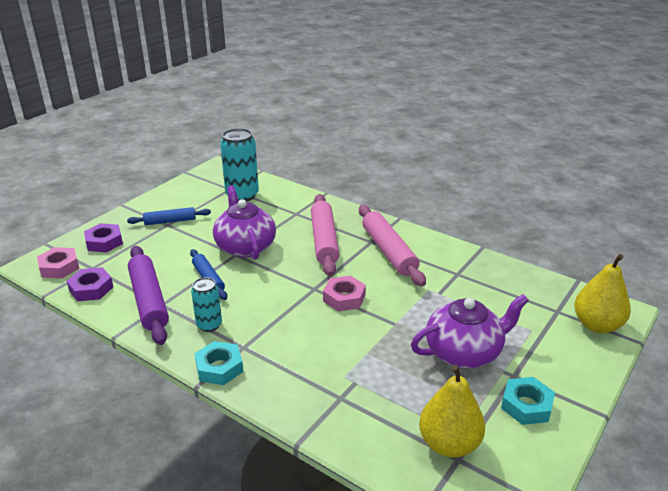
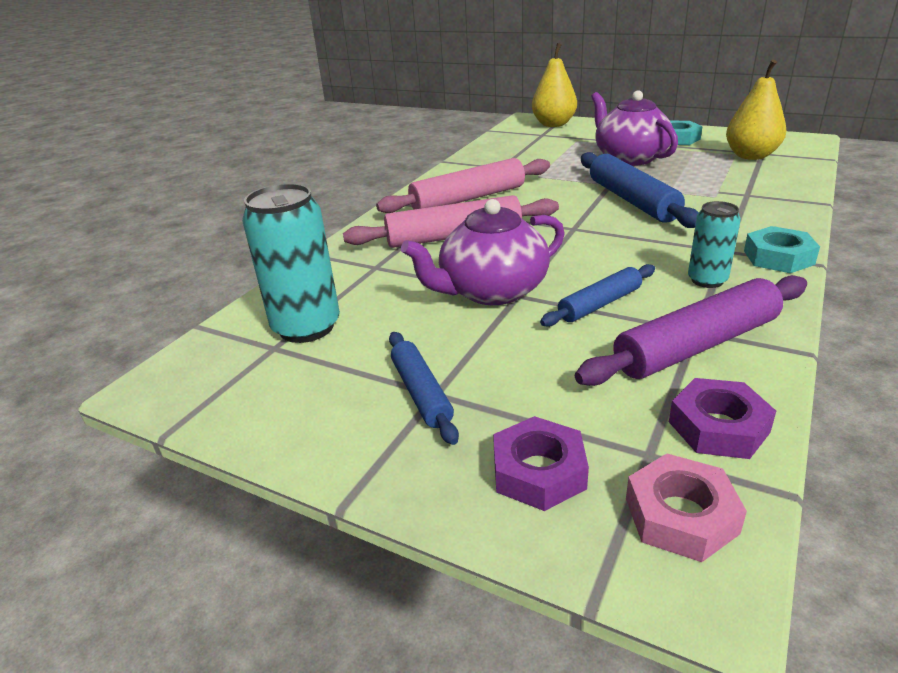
camera: 95 degrees left, 0 degrees up
(344, 298) = (582, 210): pink nut -> none
(353, 327) = (632, 201): none -> blue rolling pin

